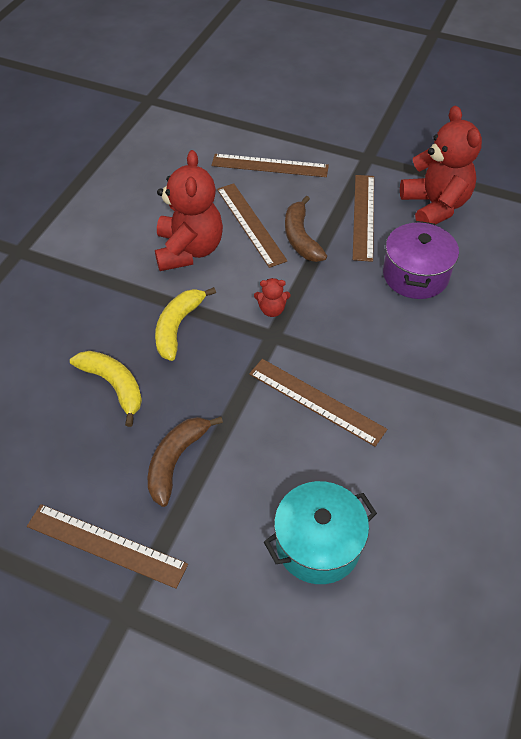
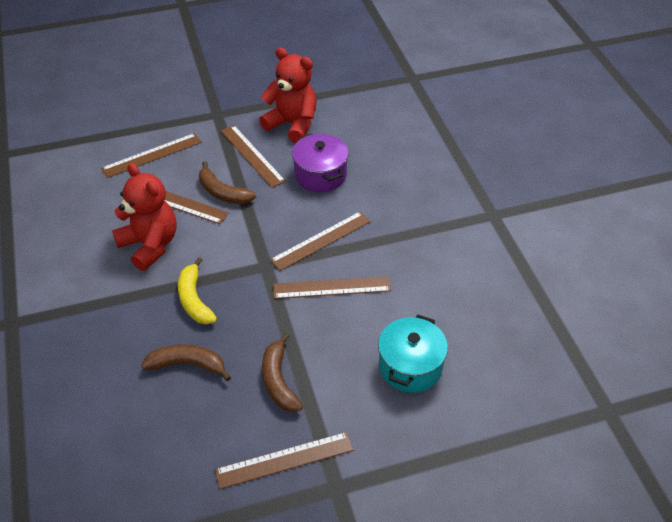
camera: 40 degrees left, 5 degrees down
(114, 386) = (188, 364): yellow banana -> brown banana
(272, 310) = (249, 250): red teddy bear -> none
(352, 344) = (321, 240): none -> brown ruler

